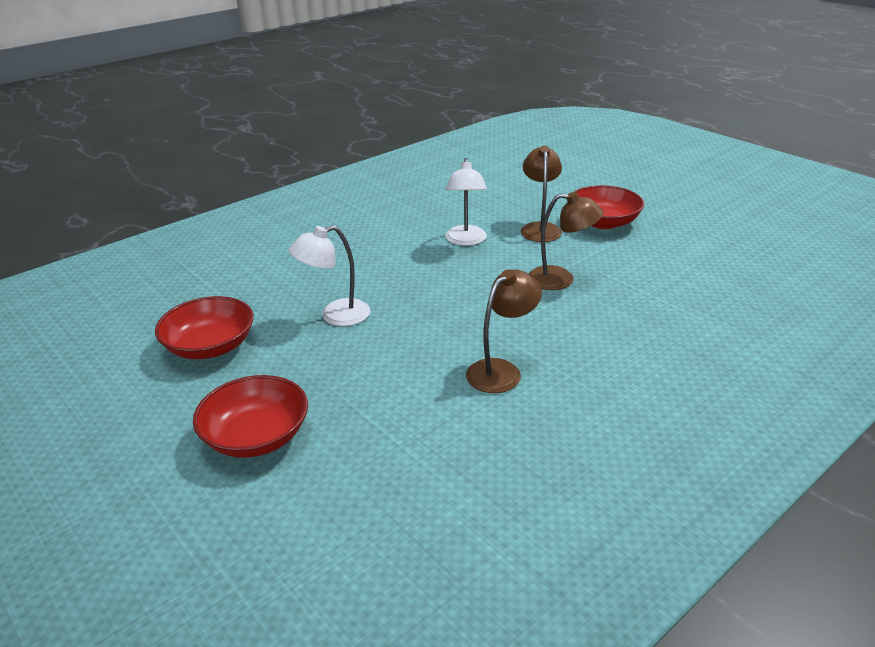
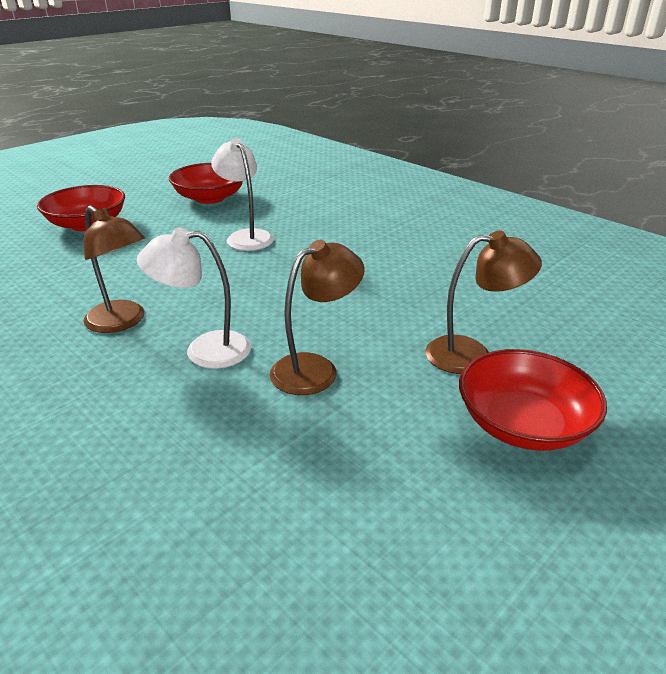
camera: 85 degrees right, 0 degrees up
(466, 241) = (414, 296): white lamp -> white lamp (204, 350)
(561, 279) = (315, 368): brown lamp -> brown lamp turned 135 degrees counterclockwise

